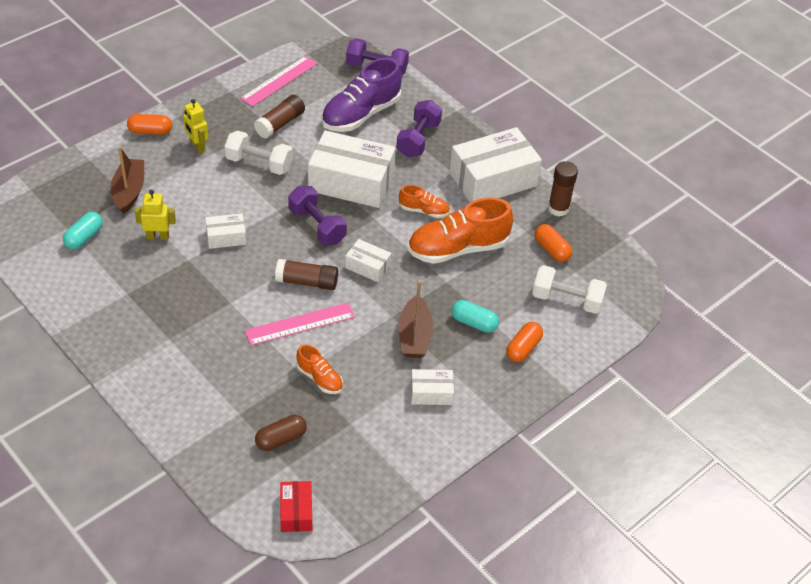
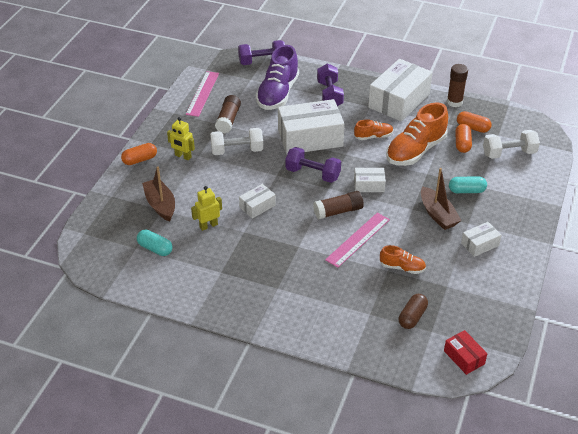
camera: 25 degrees left, 5 degrees down
(84, 237) = (155, 248): turquoise capsule -> turquoise capsule turned 60 degrees counterclockwise
(523, 348) = (510, 193): orange capsule -> orange capsule (462, 144)

